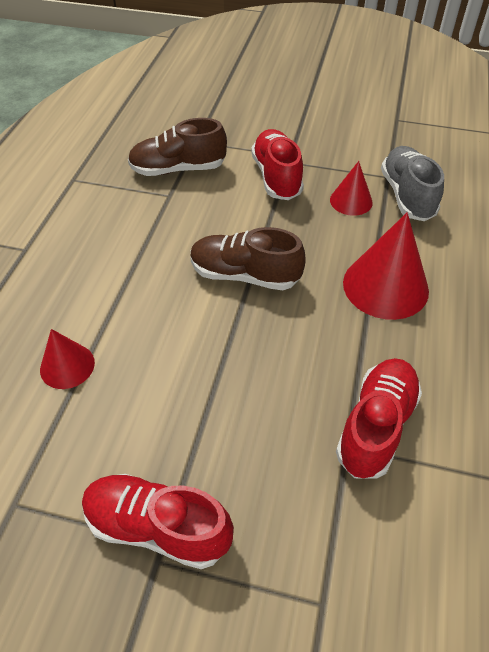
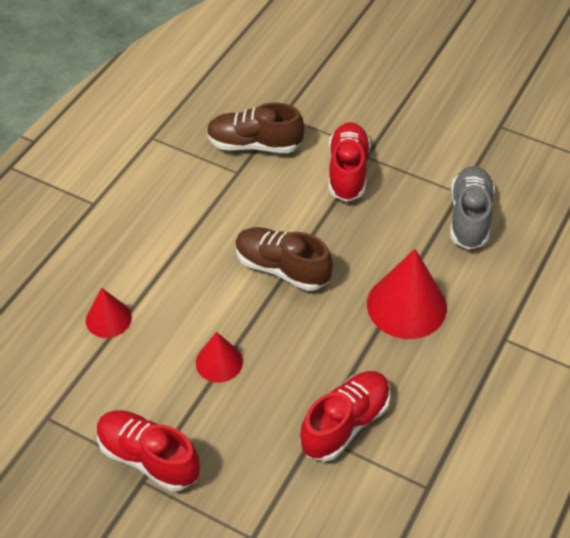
camera: 15 degrees right, 0 degrees up
(351, 201) = (411, 212): red cone -> red cone (219, 362)

